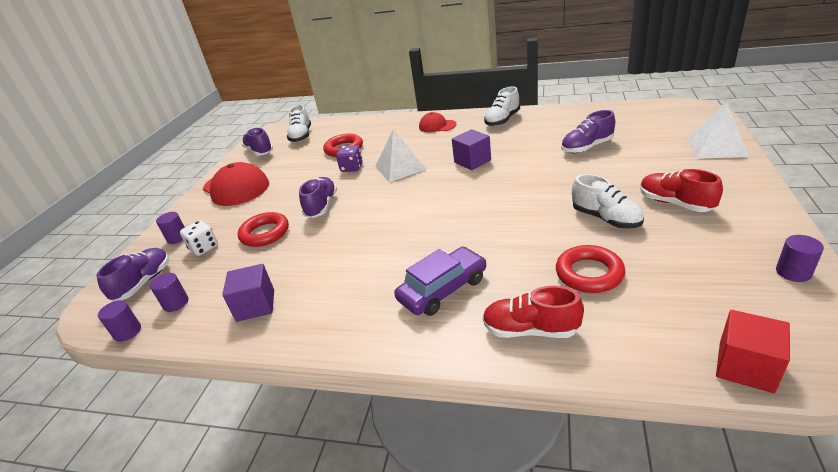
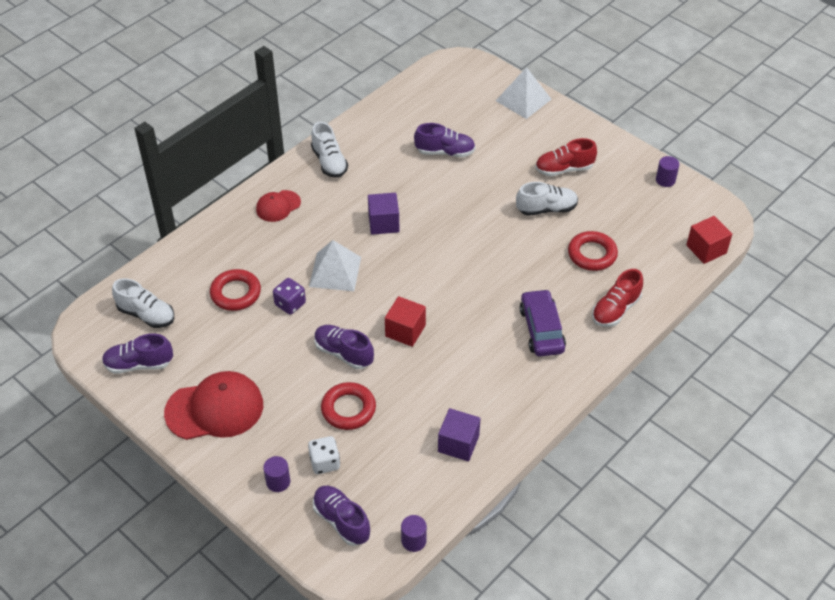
camera: 65 degrees left, 15 degrees up
(176, 303) = (402, 499): purple cylinder -> none
(368, 219) = (405, 331): none -> red cube
(587, 147) = (445, 152): purple shoe -> purple shoe turned 90 degrees counterclockwise

